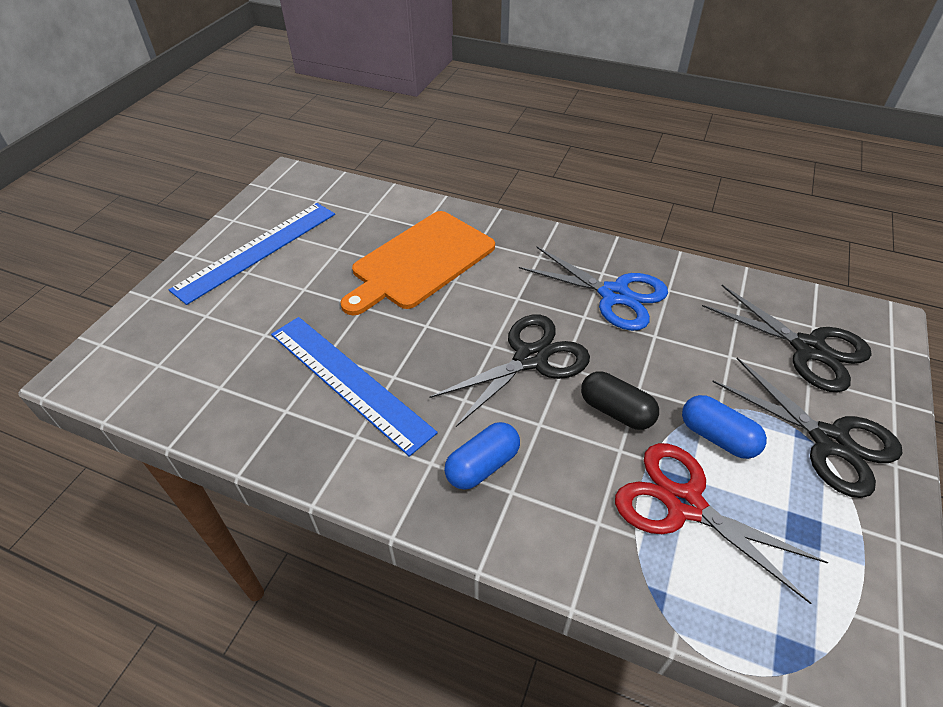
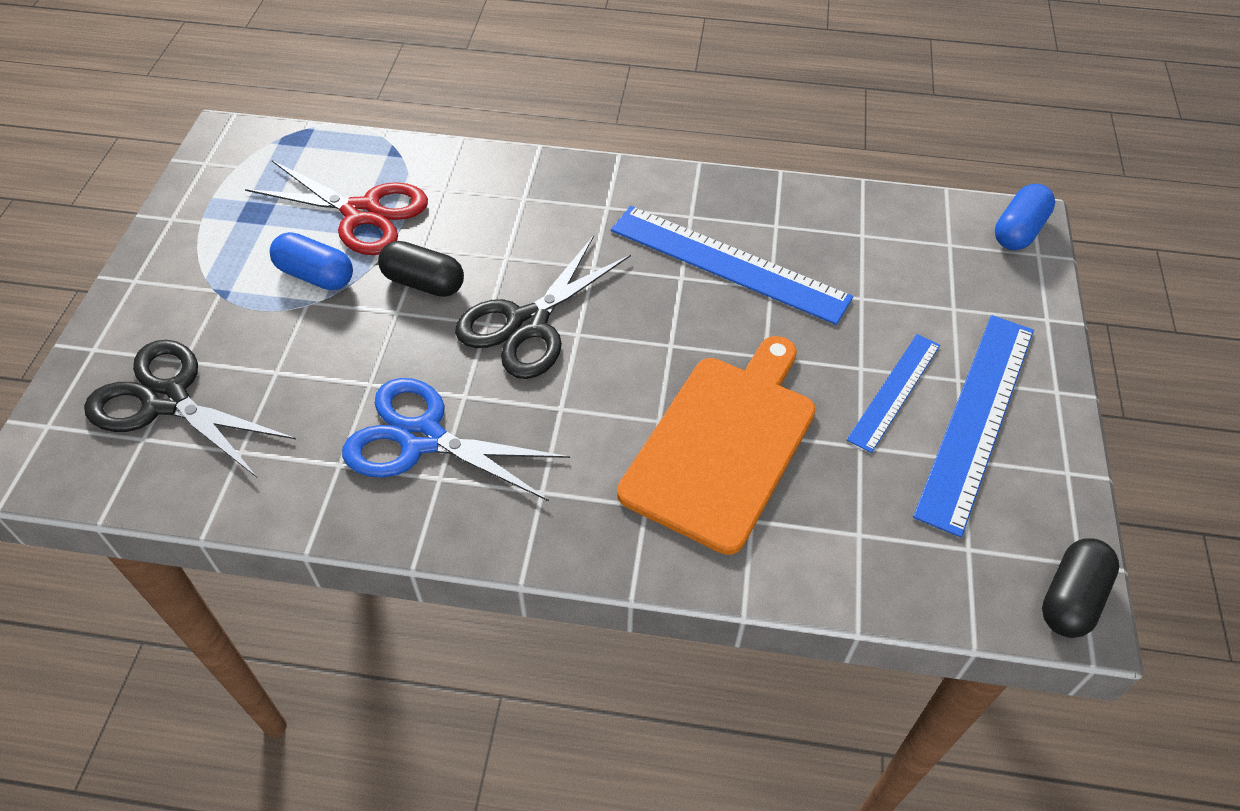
camera: 165 degrees right, 5 degrees up
(285, 178) = (1071, 598): none -> black capsule
(293, 272) = (895, 391): none -> blue ruler
(482, 465) = (557, 212): blue capsule -> blue capsule (1018, 231)
(829, 441) = (194, 291): black scissors -> none

